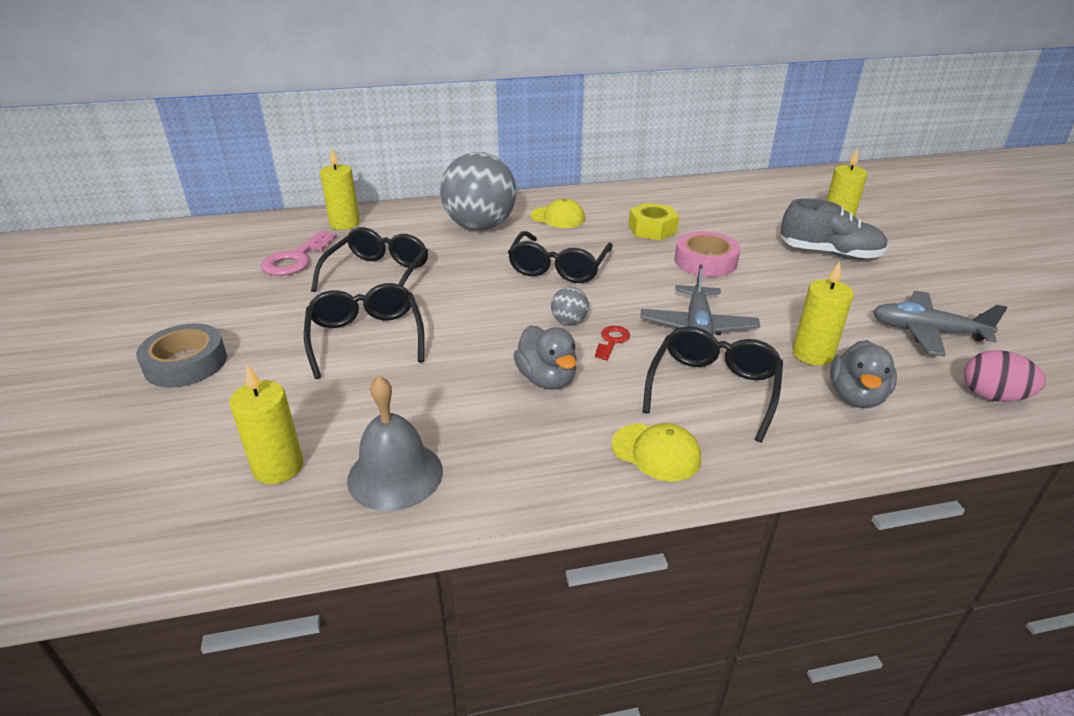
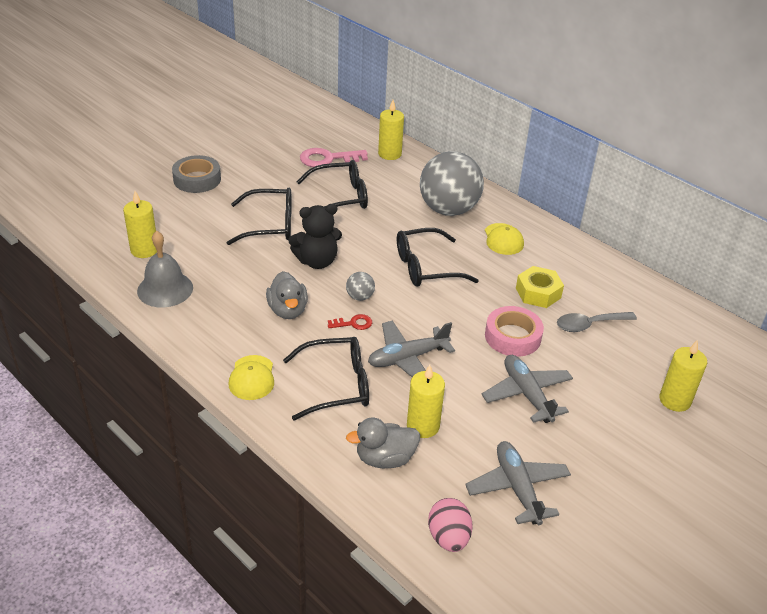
camera: 55 degrees right, 5 degrees up
(366, 337) = (270, 225): black glasses -> black glasses turned 45 degrees clockwise
(476, 328) = (317, 261): none -> black teddy bear
(547, 379) = (288, 310): grey duck -> grey duck turned 45 degrees counterclockwise
(715, 223) = (589, 325): none -> grey spoon
(793, 282) = (527, 394): none -> grey plane
(829, 254) = (605, 406): grey shoe -> none

